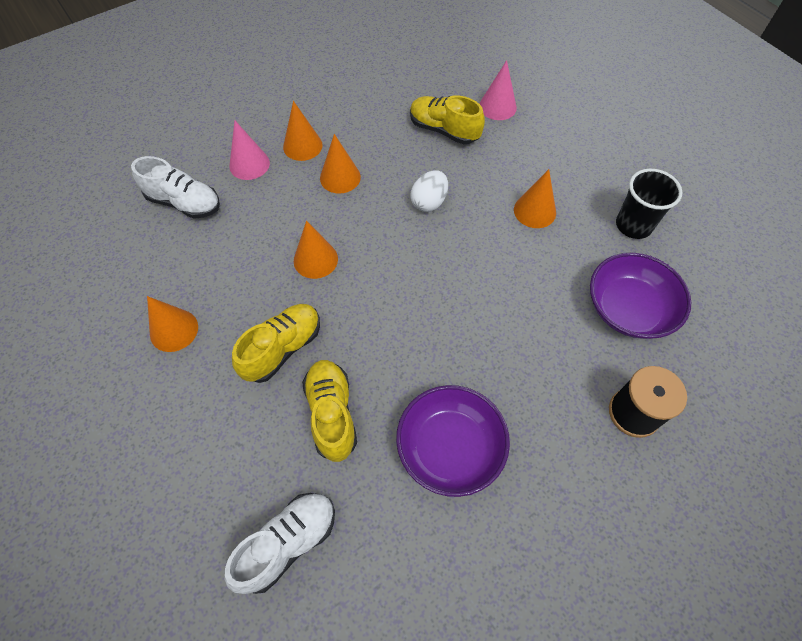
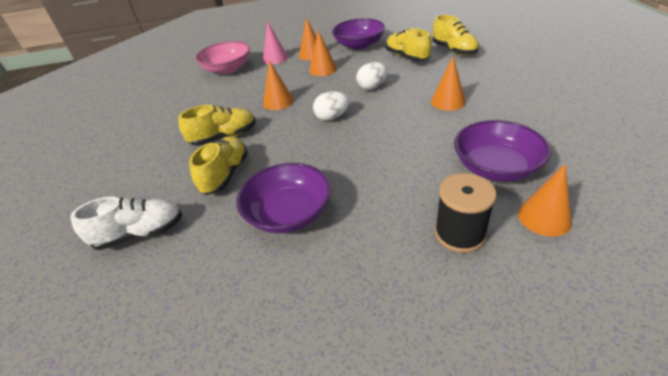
camera: 30 degrees right, 20 degrees down
(174, 330) = (174, 117): orange cone -> orange cone (544, 217)
(184, 203) = (227, 69): white shoe -> pink bowl
(362, 112) = (359, 45): none -> purple bowl
(409, 274) = (332, 117): none -> white egg
(497, 106) = (454, 50): pink cone -> yellow shoe
(633, 225) = (529, 120): black cup -> none

